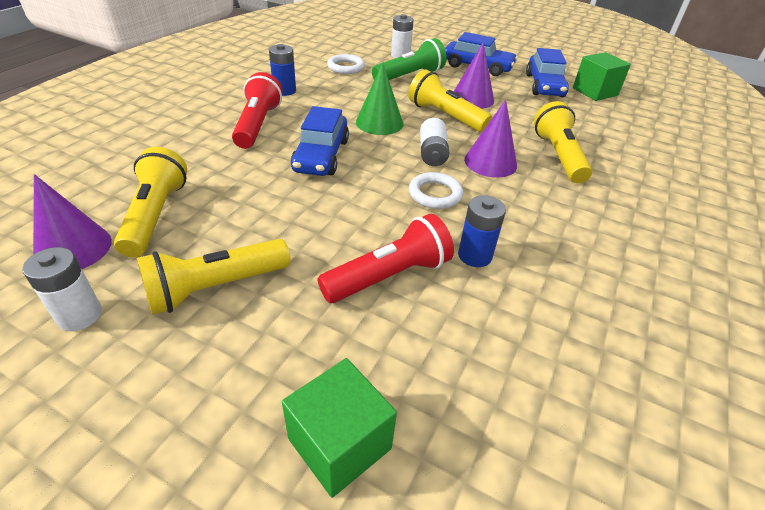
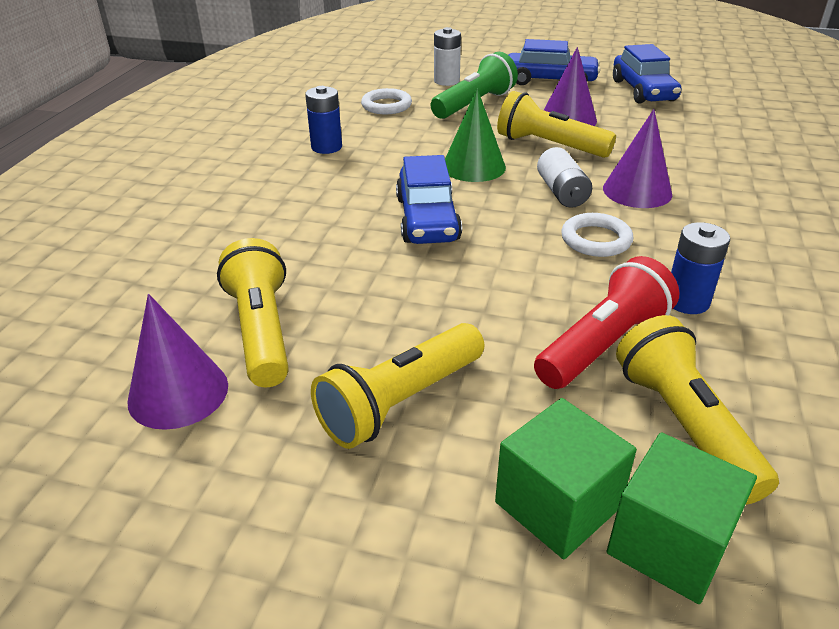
camera: 10 degrees left, 5 degrees down
(79, 315) = (246, 472): white battery -> none
(257, 125) = (319, 195): red flashlight -> none
(558, 155) = (709, 170): yellow flashlight -> yellow flashlight (683, 425)
(595, 92) = (705, 89): green cube -> green cube (557, 505)

